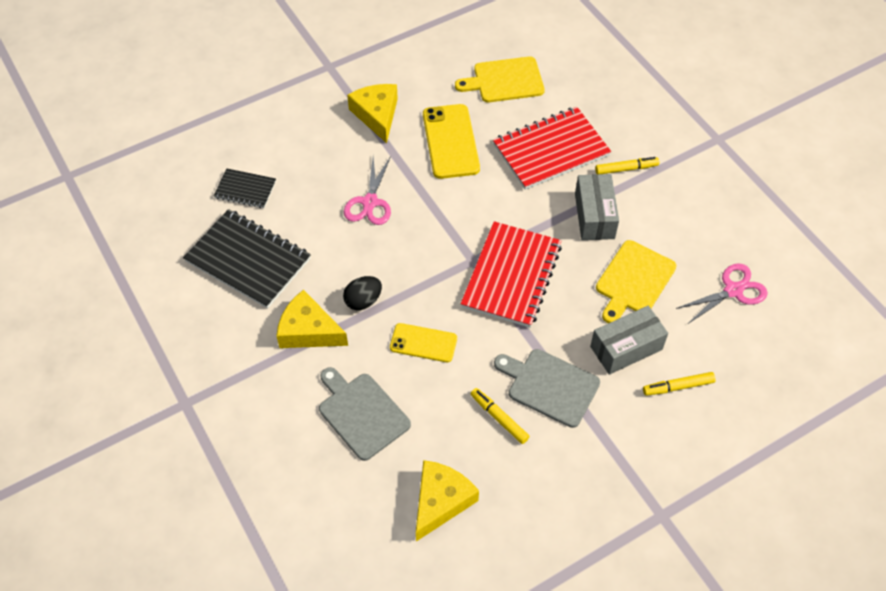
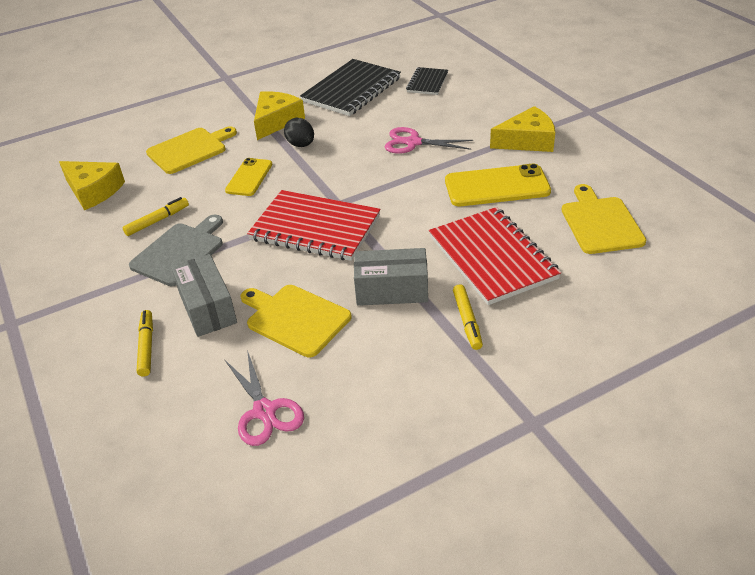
camera: 95 degrees right, 15 degrees down
(362, 413) = (189, 150): grey cutting board -> yellow cutting board

